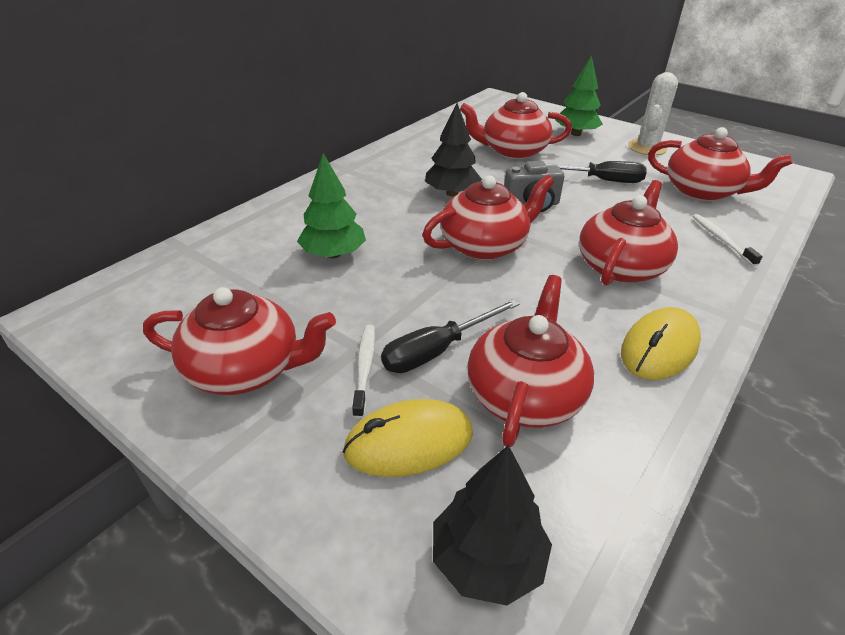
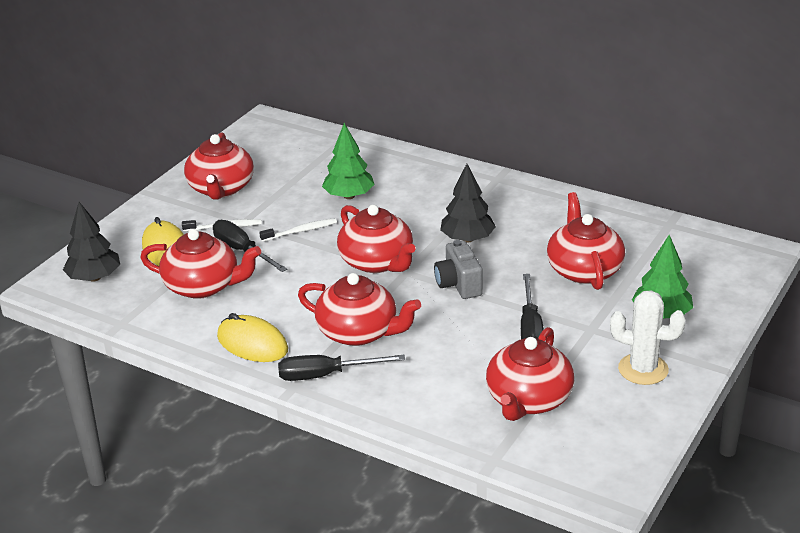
camera: 85 degrees right, 5 degrees down
(705, 293) = (326, 375): none -> black screwdriver
(721, 240) = (421, 398): white toothbrush -> white toothbrush (300, 231)

